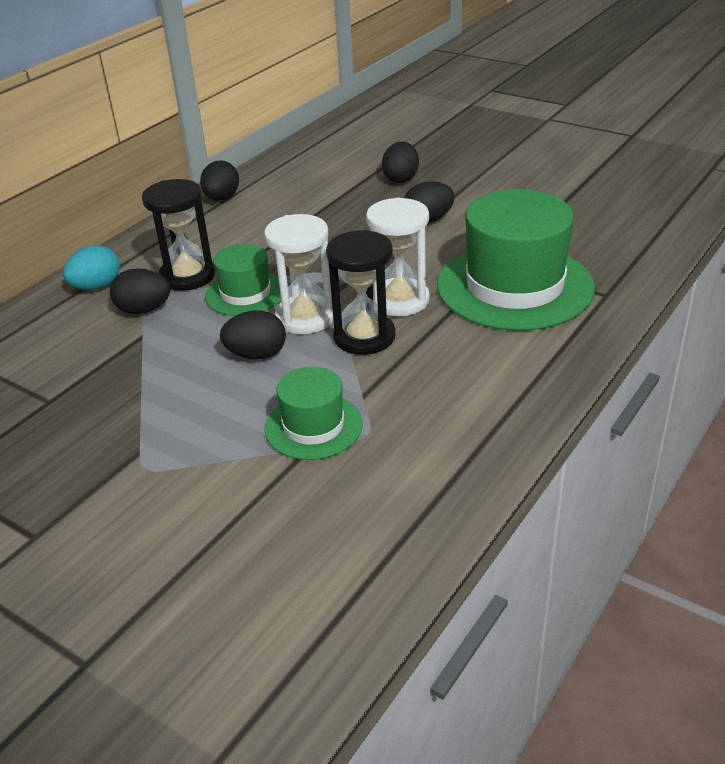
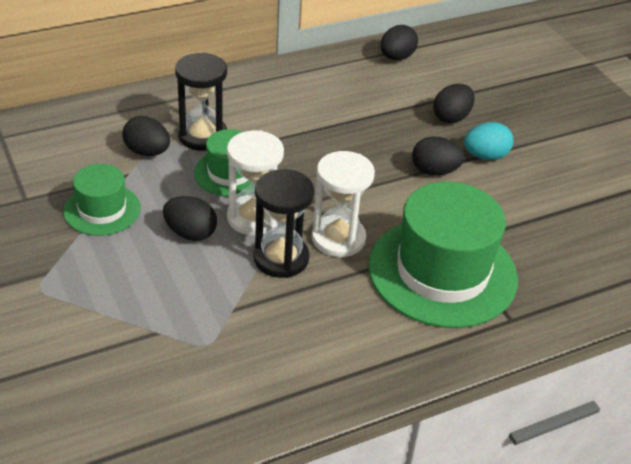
camera: 25 degrees right, 5 degrees up
(96, 287) = (132, 114): turquoise egg -> turquoise egg (485, 156)
(222, 198) = (290, 71): black egg -> black egg (396, 57)
(313, 426) = (176, 316): green hat -> green hat (102, 210)

